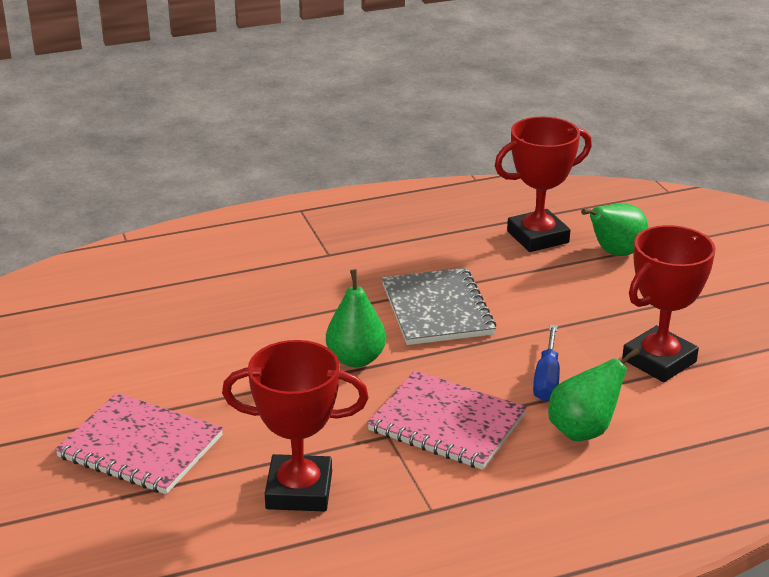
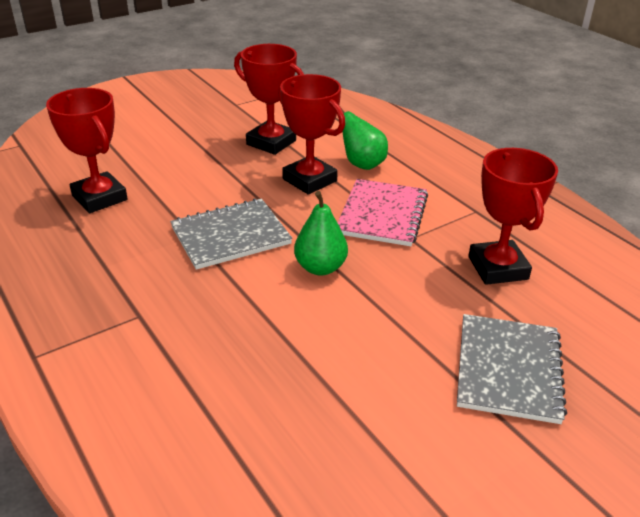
camera: 105 degrees left, 5 degrees up
(140, 447) = (508, 369): pink notebook -> grey notebook
(547, 379) = (309, 180): blue screwdriver -> red trophy
(615, 253) = (126, 163): green pear -> none

